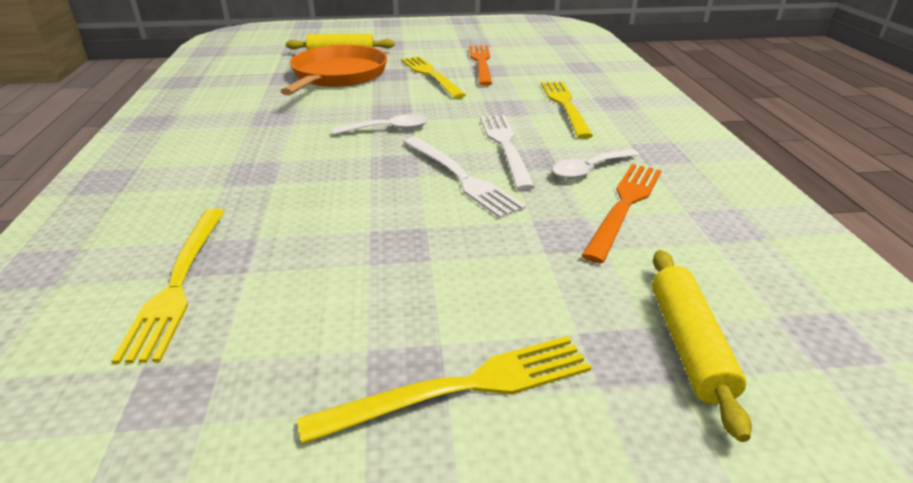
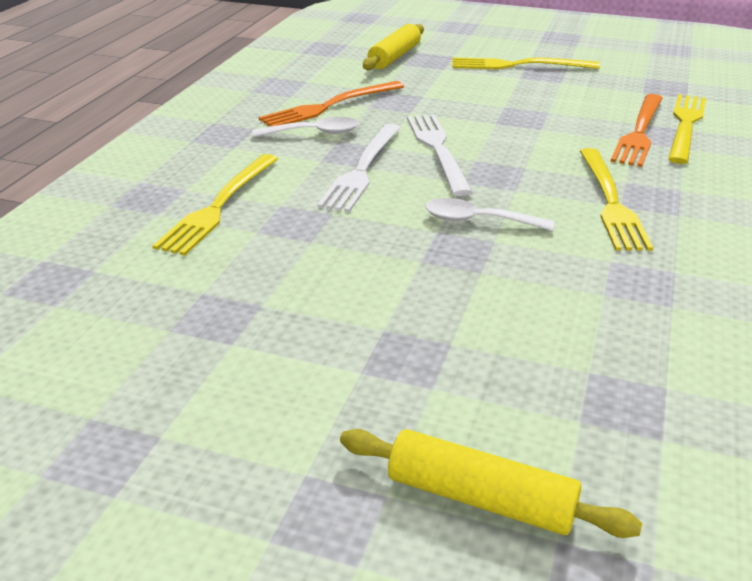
camera: 155 degrees left, 0 degrees up
(337, 75) = (516, 379): orange pan -> none
(431, 75) = (334, 328): yellow fork -> yellow fork (610, 201)
(481, 63) = (201, 345): orange fork -> orange fork (639, 132)

